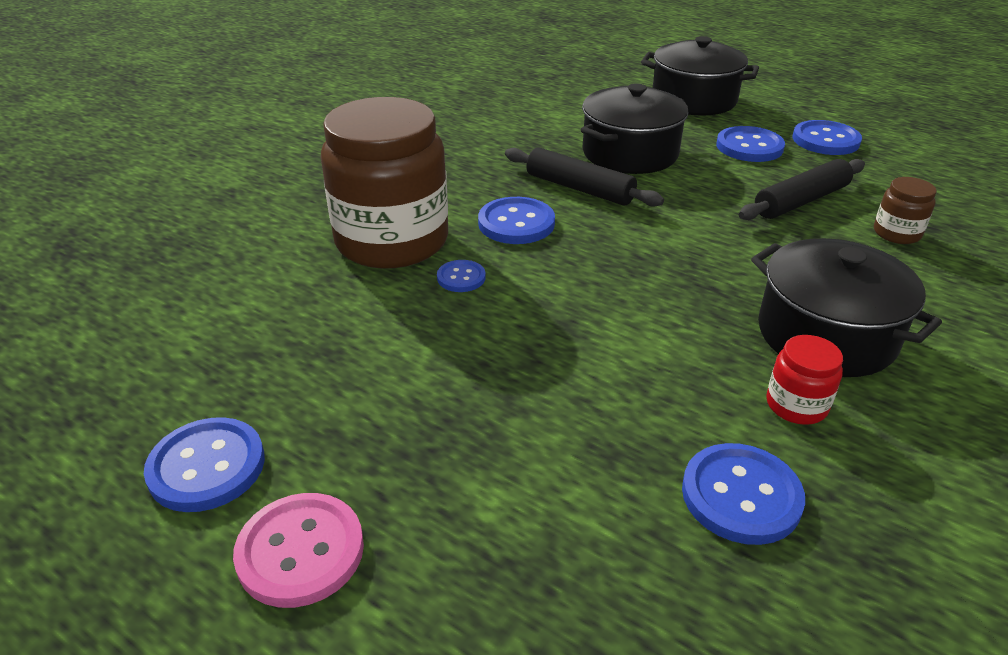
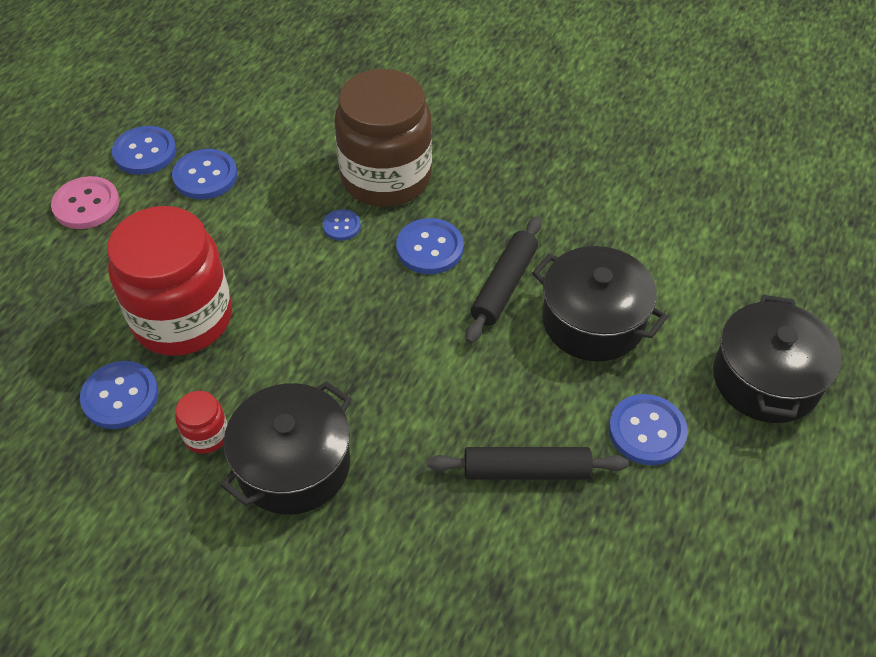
camera: 80 degrees right, 15 degrees up
(594, 424) = (182, 318): none -> red jar
(801, 201) = (526, 471): black rolling pin -> black rolling pin turned 45 degrees counterclockwise
(825, 140) = (694, 514): blue button -> blue button (205, 176)
(896, 233) = (477, 552): brown jar -> none

